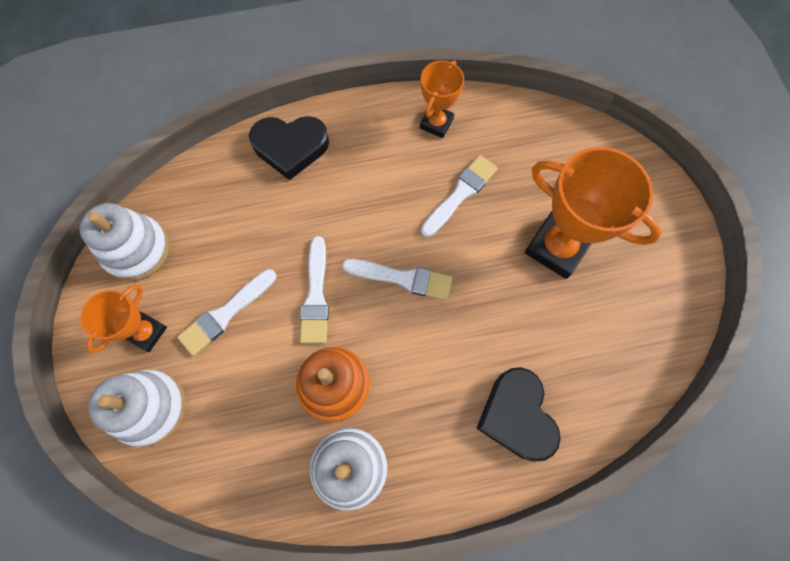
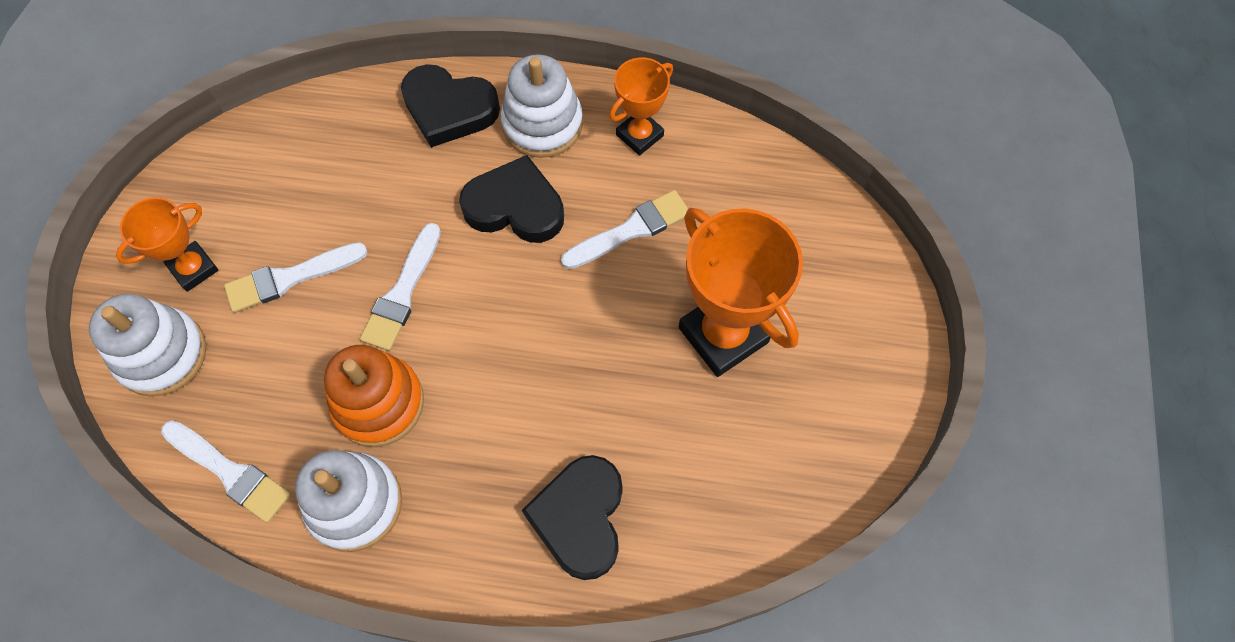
camera: 20 degrees right, 5 degrees down
(137, 250) = (222, 171): white stacking toy -> white stacking toy (542, 124)
(370, 204) = (515, 206): none -> black heart
(402, 278) = (514, 307): white brush -> white brush (229, 472)

